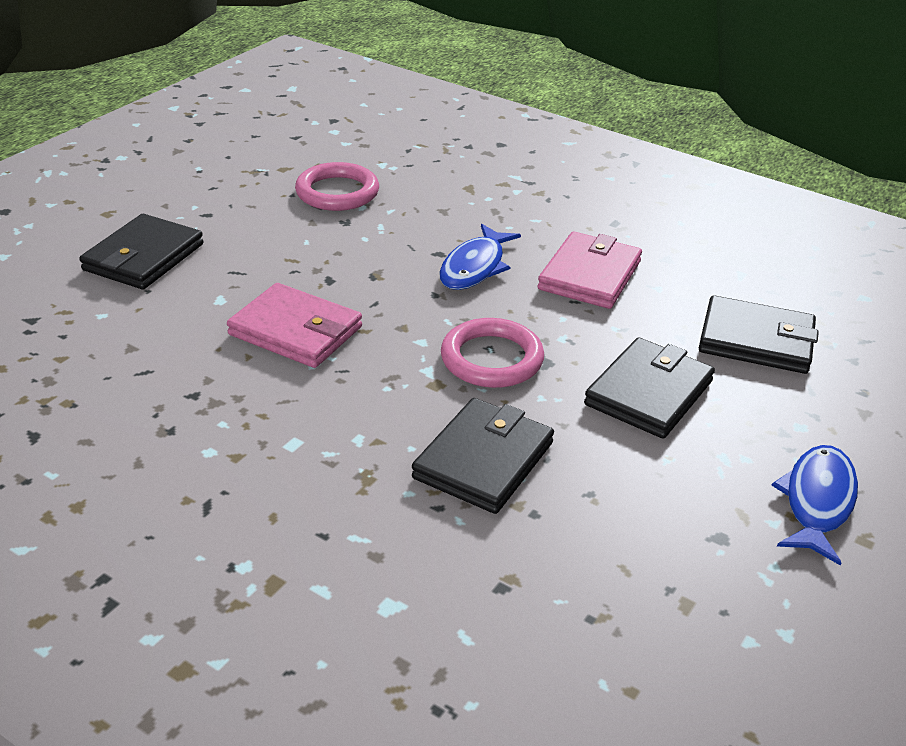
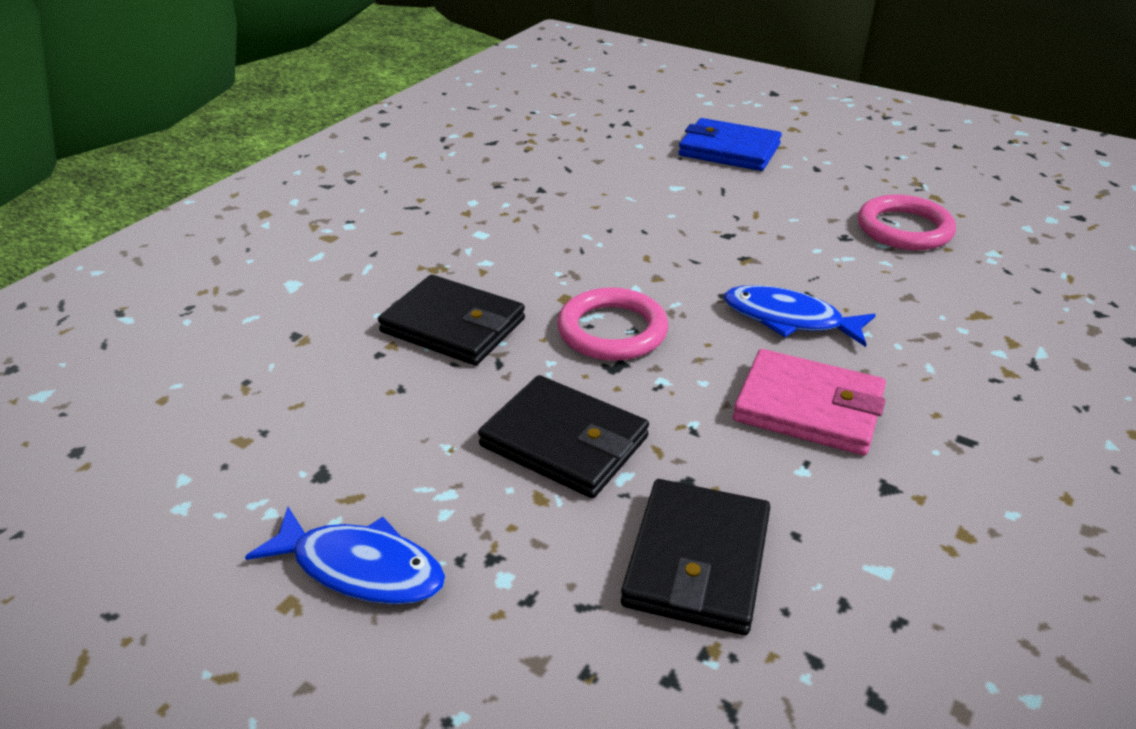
camera: 90 degrees right, 0 degrees up
(143, 257) = (729, 150): black wallet -> blue wallet
(295, 331) = (636, 224): pink wallet -> none

